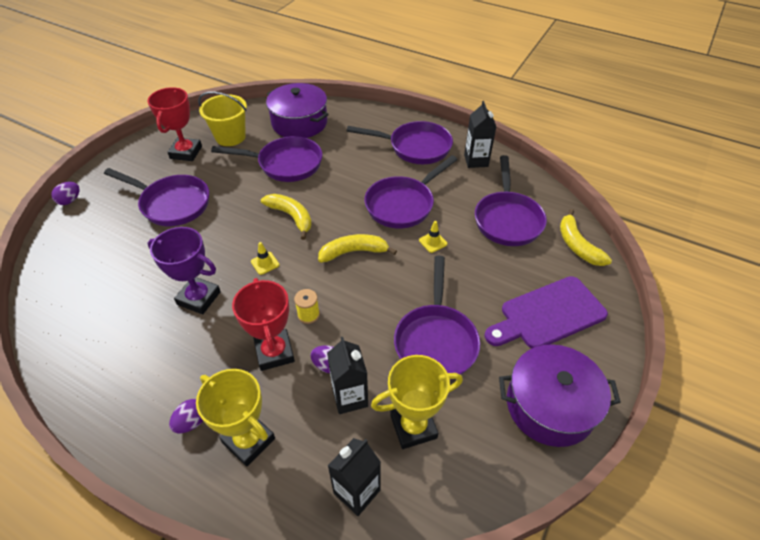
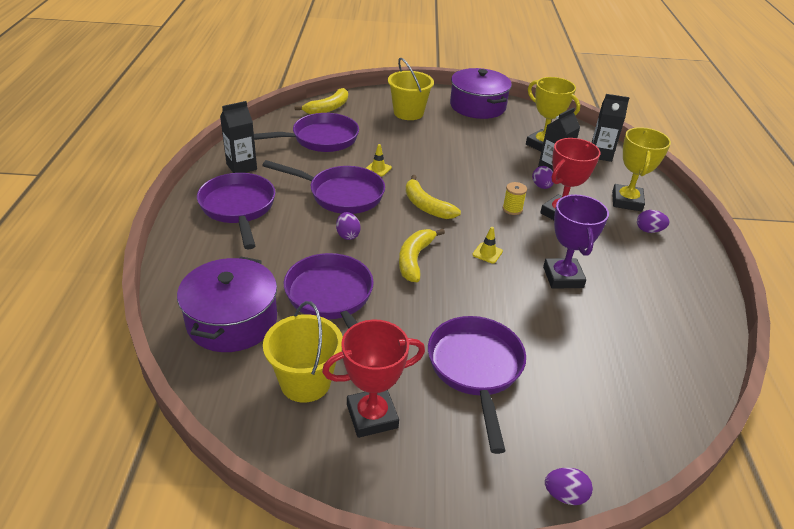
camera: 120 degrees left, 10 degrees down
(346, 191) = (347, 235): none -> purple egg
(436, 340) = (474, 149): purple pan -> none
(548, 314) = (408, 113): purple cutting board -> yellow bucket

